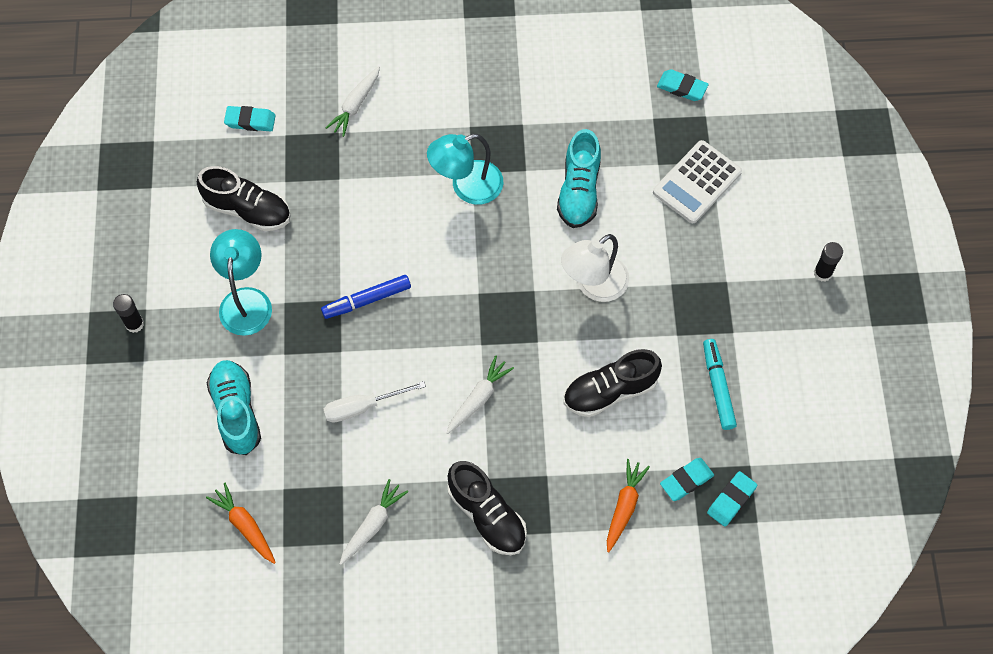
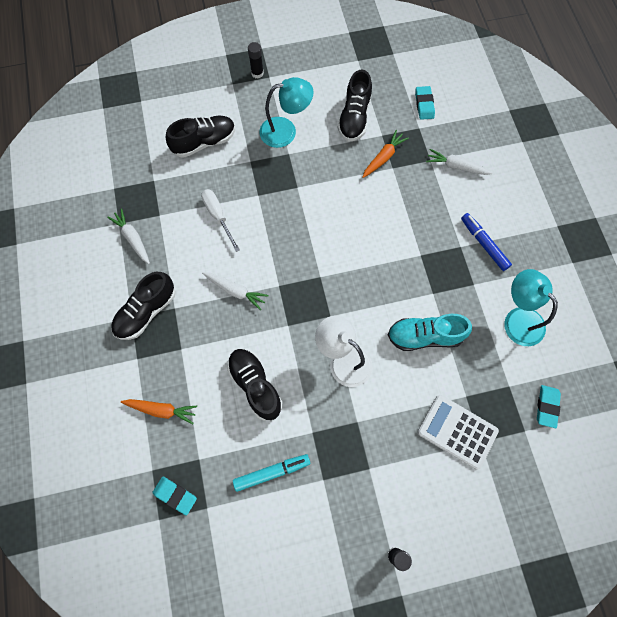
camera: 80 degrees right, 5 degrees up
(236, 412) = (204, 142): turquoise shoe -> black shoe
(245, 526) = (126, 164): orange carrot -> orange carrot (383, 158)
(366, 300) = (300, 203): blue marker -> blue marker (484, 244)
(372, 525) = (133, 239): white carrot -> white carrot turned 150 degrees counterclockwise
(467, 186) = (407, 253): turquoise lamp -> turquoise lamp (518, 319)
(686, 480) = (188, 456): turquoise eraser -> none

